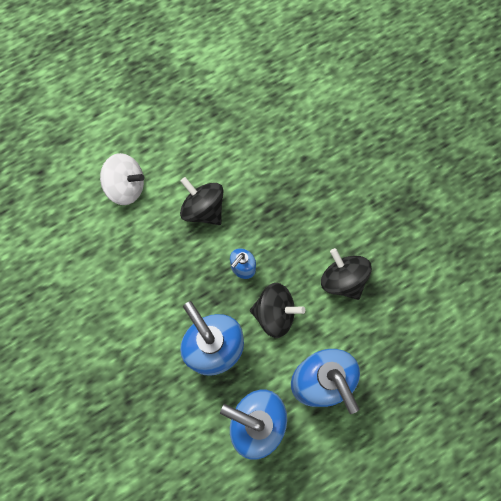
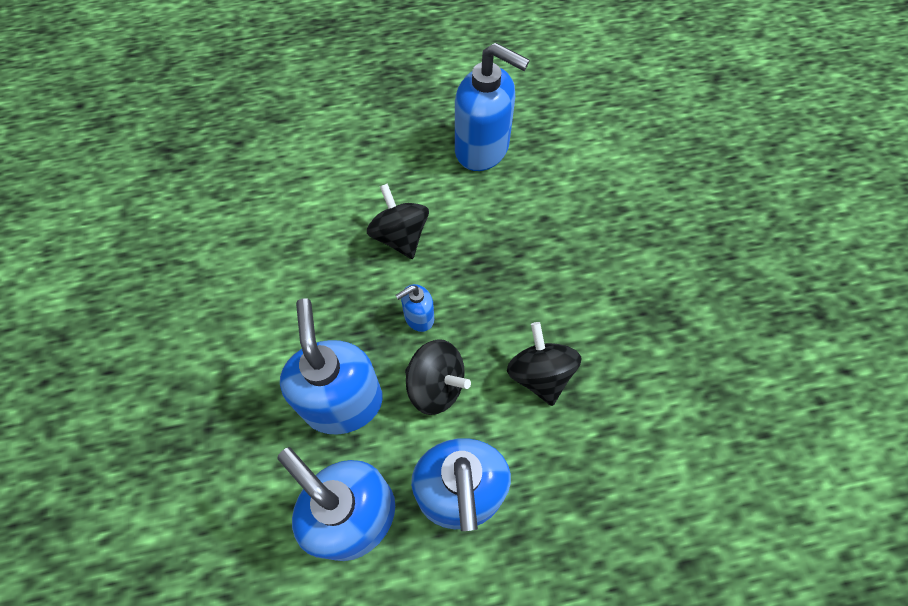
camera: 20 degrees right, 10 degrees down
(126, 187) = (323, 186): white spinning top -> none
(237, 114) = (482, 149): none -> blue soap dispenser

